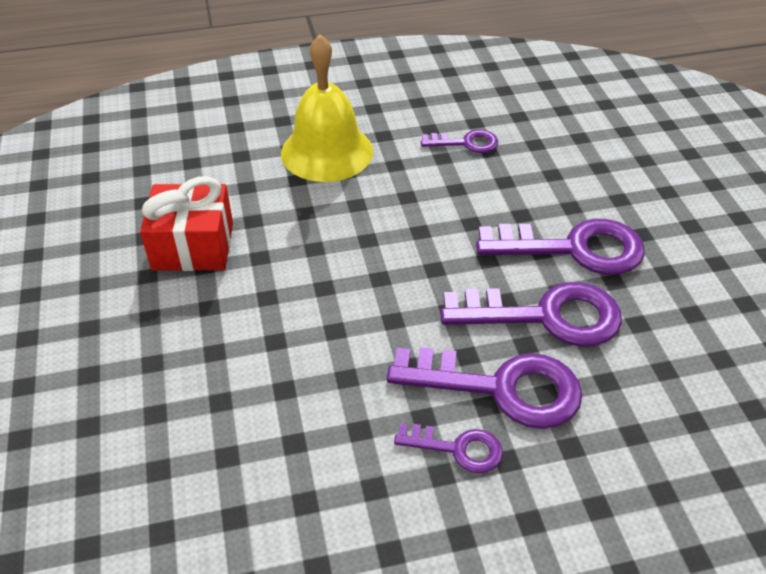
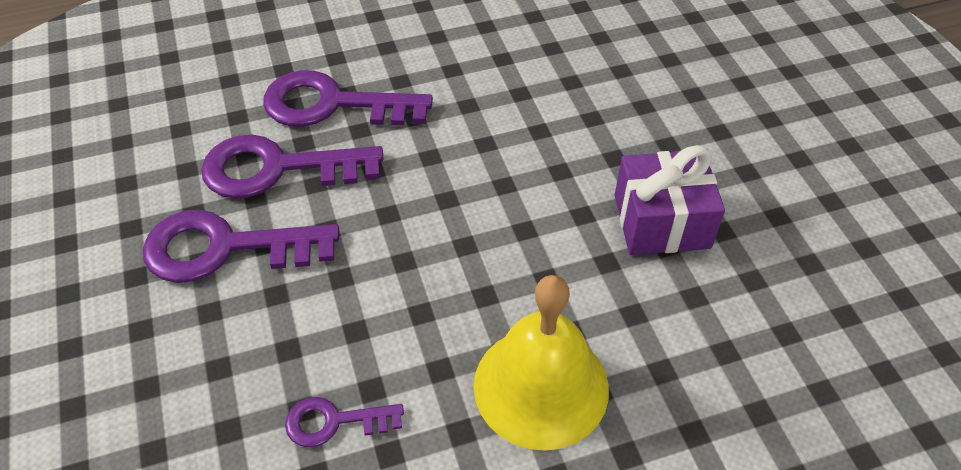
camera: 175 degrees right, 5 degrees up
(193, 246) = (661, 221): red gift -> purple gift
(457, 448) = (373, 61): purple key -> none

